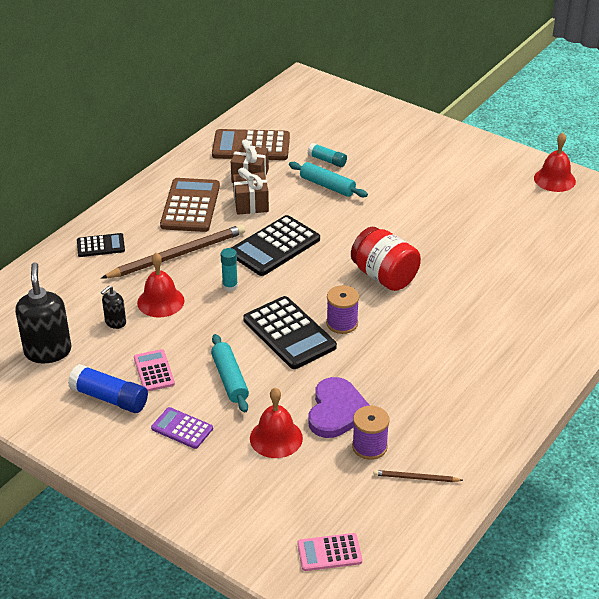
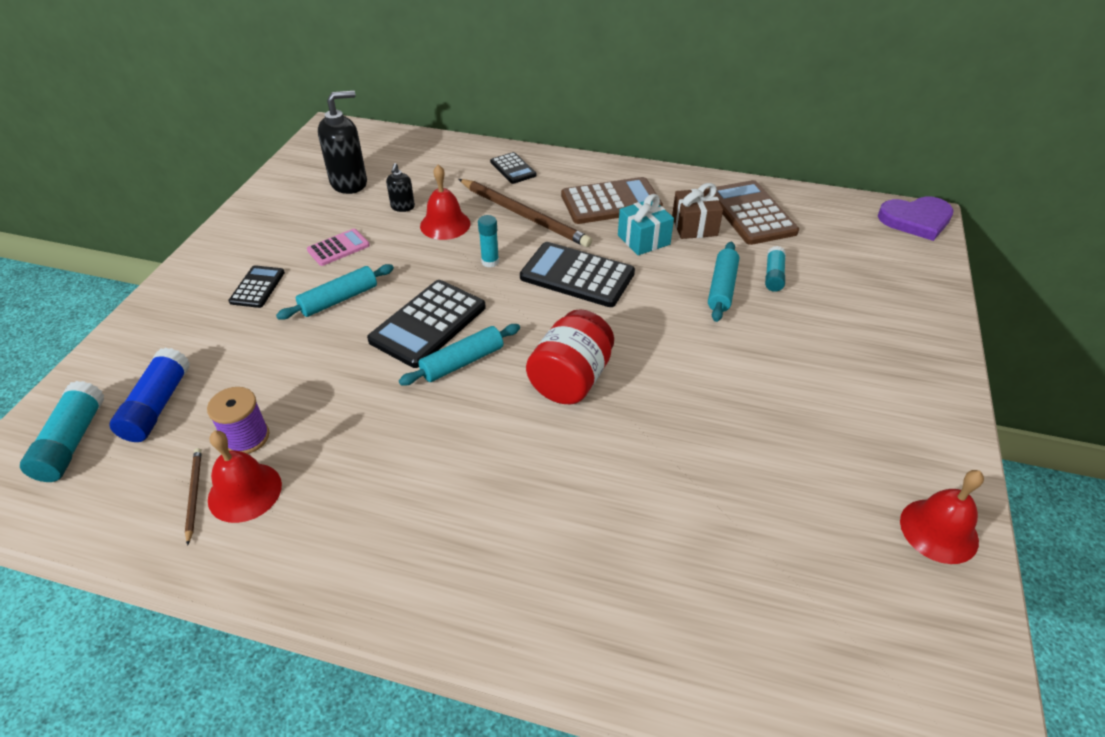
camera: 70 degrees right, 5 degrees up
(109, 398) = (293, 233): blue glue stick -> blue glue stick (157, 405)
(115, 322) = (402, 207): black soap dispenser -> black soap dispenser turned 105 degrees counterclockwise
(182, 428) = (257, 287): purple calculator -> black calculator
(251, 204) = (643, 240): brown gift -> turquoise gift
(276, 438) = (252, 356): red bell -> red bell (245, 492)
(329, 553) = (72, 442): pink calculator -> turquoise glue stick
(337, 411) = (304, 394): purple heart -> purple heart (916, 220)
(342, 323) = (462, 362): purple spool -> turquoise rolling pin

